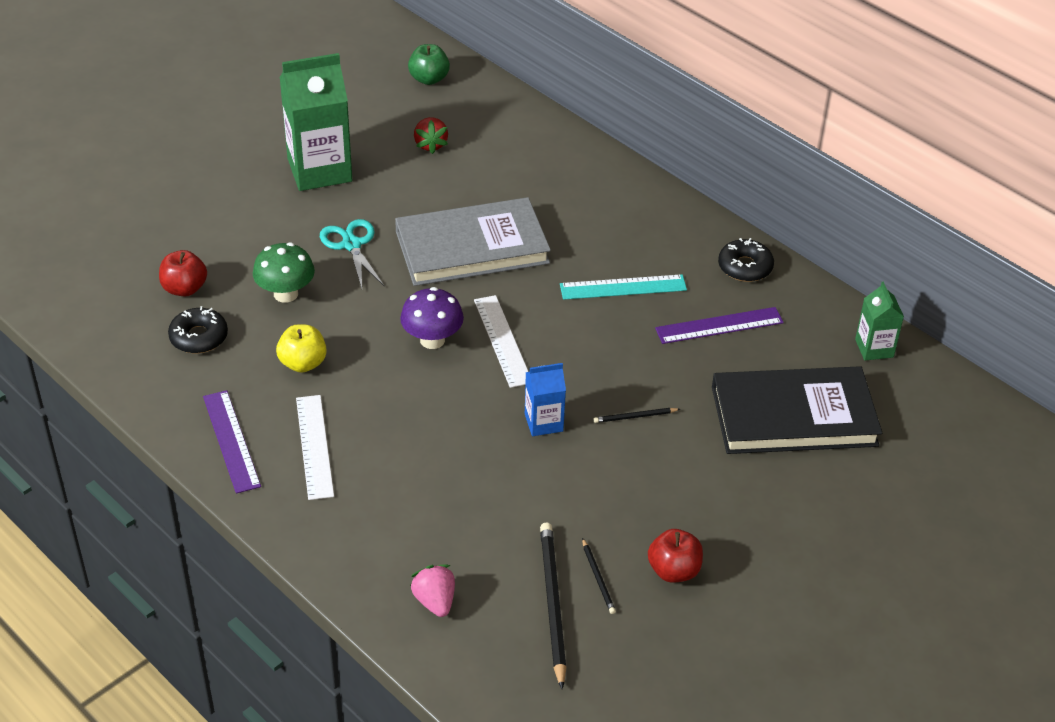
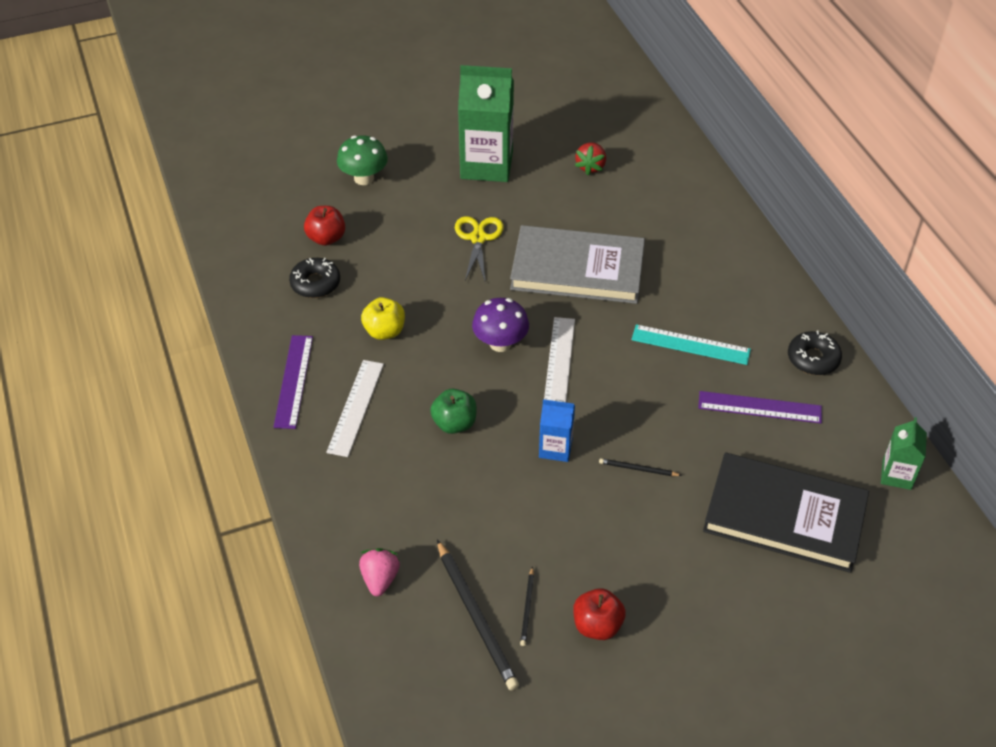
camera: 25 degrees right, 5 degrees up
(286, 294) = (402, 266): green mushroom -> green mushroom (364, 178)
(351, 245) = (478, 238): turquoise scissors -> yellow scissors
(429, 79) = (620, 107): green apple -> green apple (454, 423)
(552, 603) = (476, 617): black pencil -> black pencil turned 135 degrees clockwise

